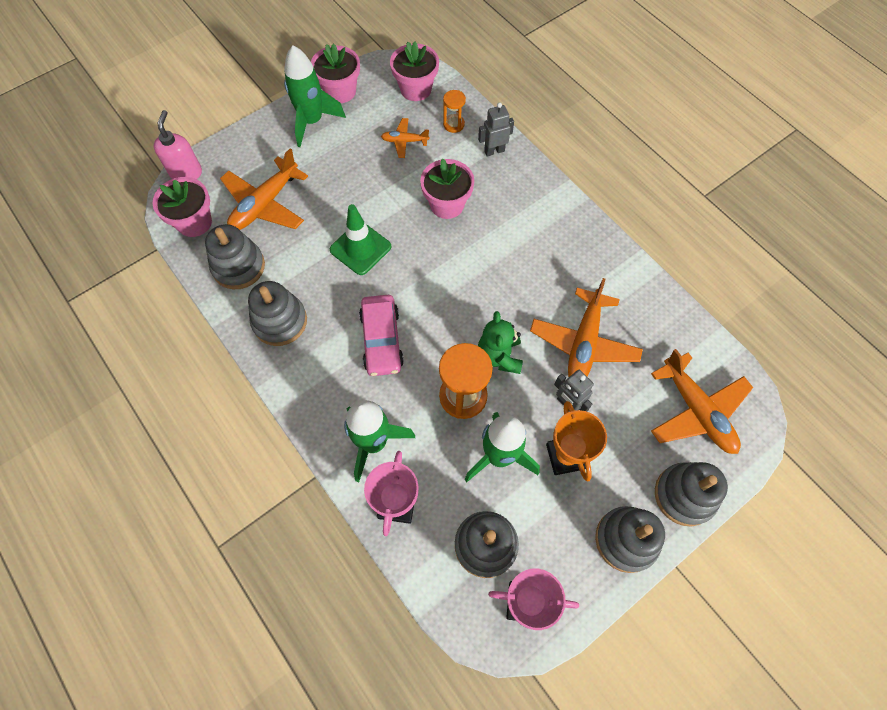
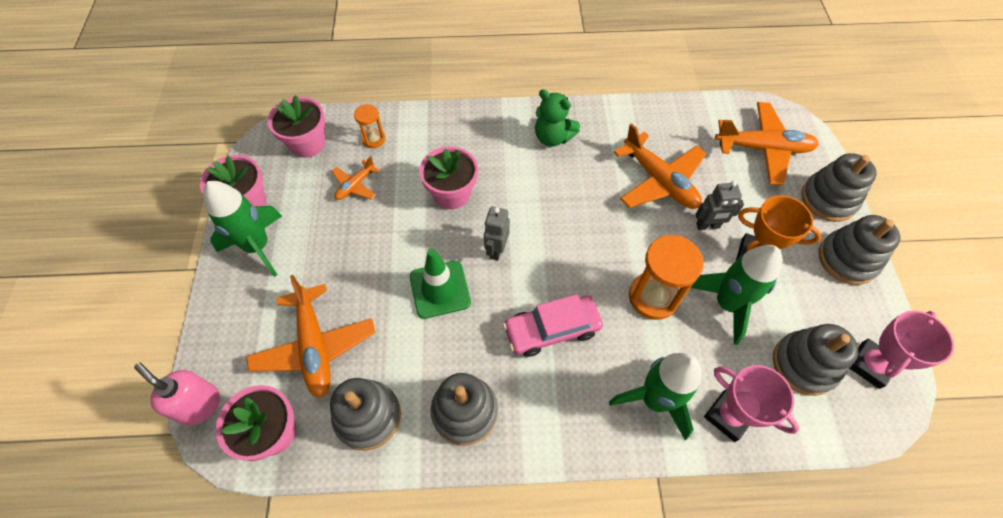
camera: 55 degrees left, 5 degrees down
(381, 340) = (552, 329): pink car -> pink car turned 135 degrees clockwise
(494, 151) = (428, 128): grey robot -> grey robot (496, 250)
(499, 356) = (632, 246): green teddy bear -> green teddy bear (553, 137)

